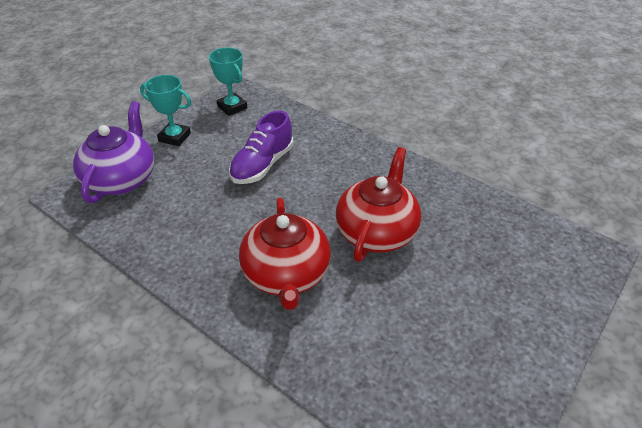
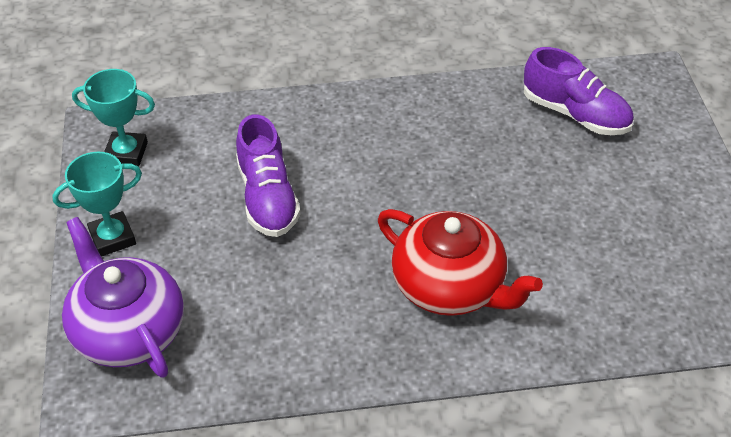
camera: 45 degrees left, 5 degrees up
(377, 232) = (471, 184): red teapot -> none
(501, 239) = (575, 114): none -> purple shoe

